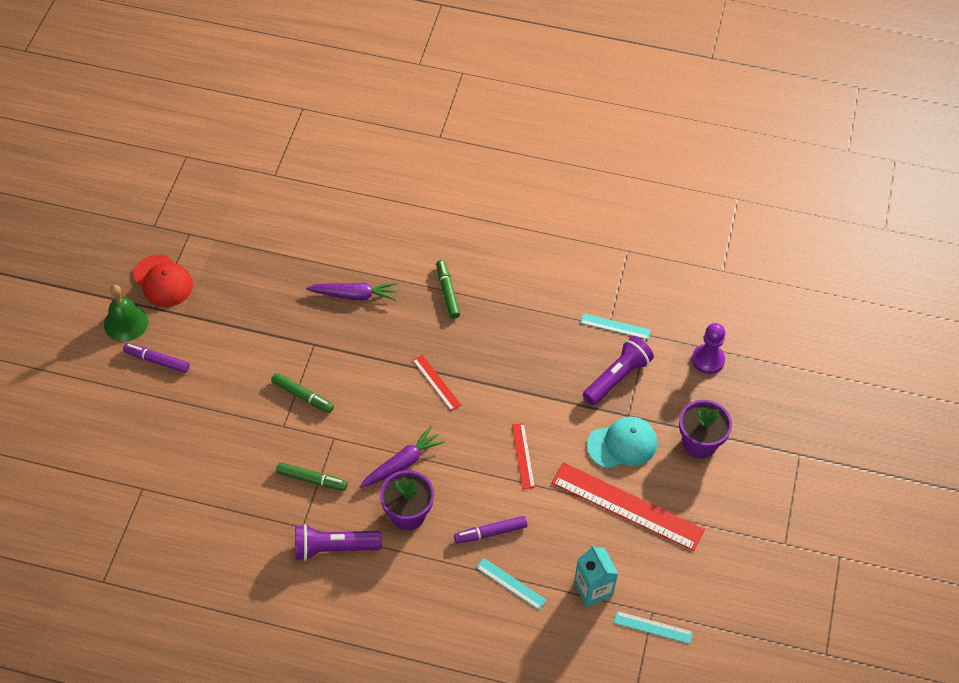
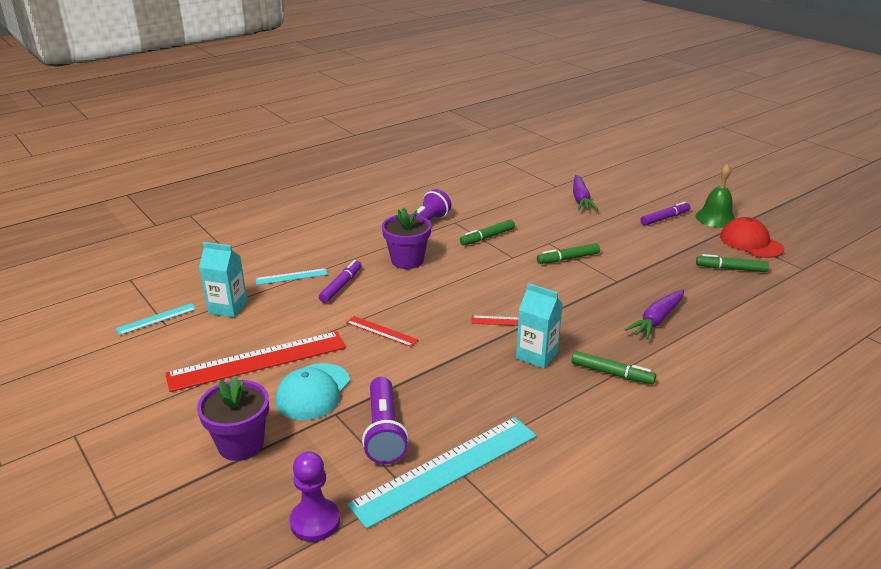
camera: 130 degrees right, 25 degrees down
(163, 281) = (751, 242): red cap -> red cap turned 60 degrees clockwise
(228, 279) = (730, 269): none -> green marker
(402, 463) = (452, 275): purple carrot -> purple carrot (580, 199)
(465, 343) = (536, 355): none -> turquoise carton
(615, 326) = (446, 469): turquoise ruler -> turquoise ruler, size x2.10

